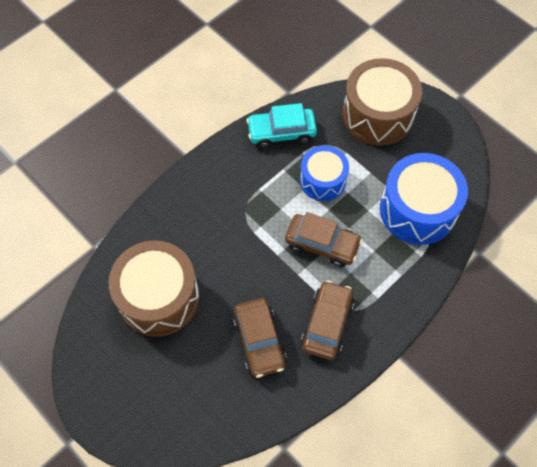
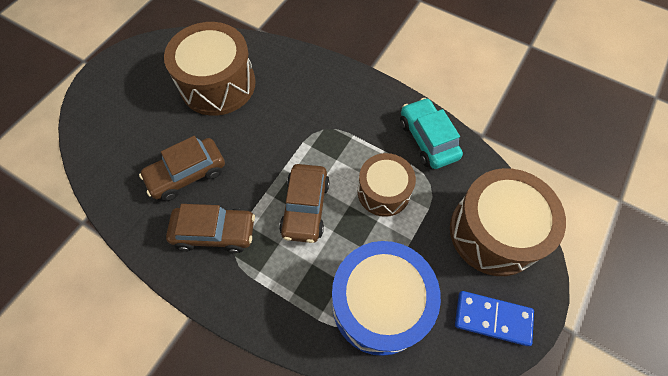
camera: 75 degrees right, 0 degrees up
(323, 180) = (383, 192): blue drum -> brown drum
(442, 139) = (492, 318): none -> blue domino

